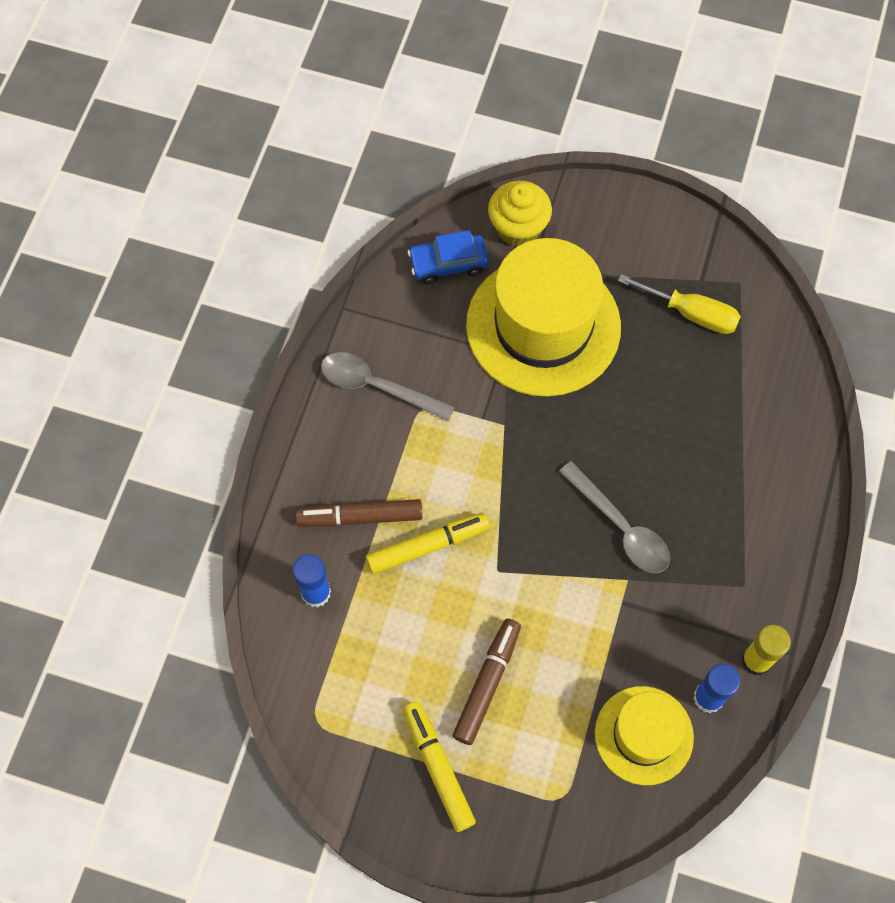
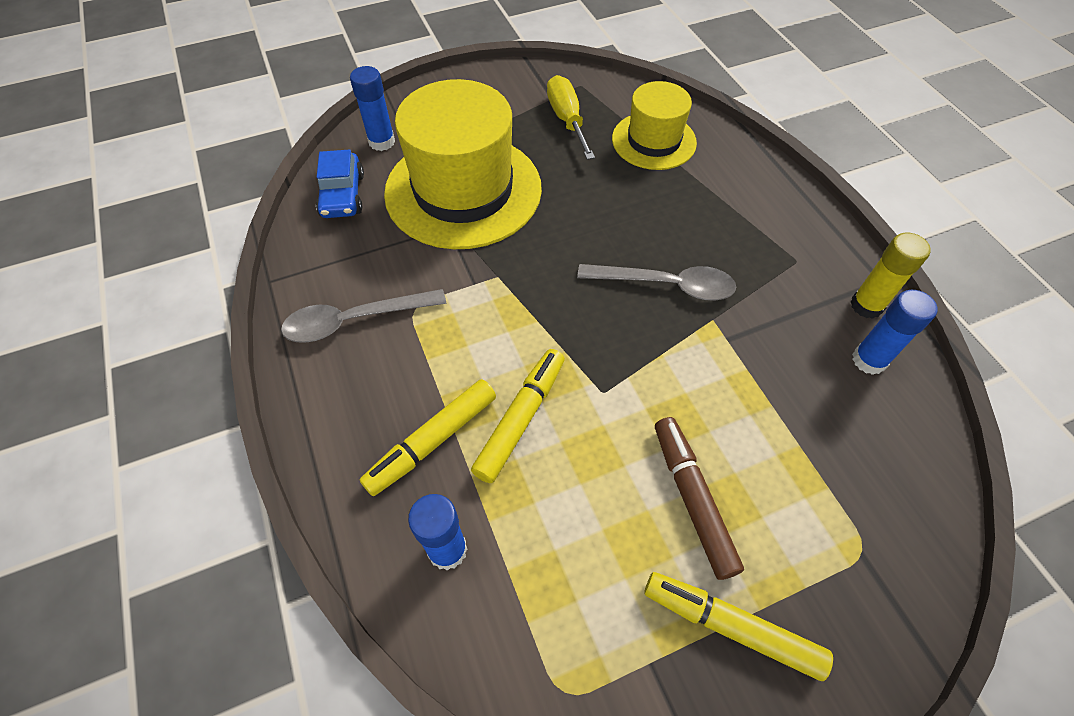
camera: 40 degrees left, 10 degrees down
(360, 517) = (432, 441): brown marker -> yellow marker
(448, 263) = (342, 195): blue car -> blue car turned 45 degrees counterclockwise
(518, 228) = (382, 142): yellow cupcake -> blue glue stick
(644, 735) = (860, 431): yellow hat -> yellow hat (653, 141)
(691, 313) = (567, 120): yellow screwdriver -> yellow screwdriver turned 90 degrees counterclockwise

